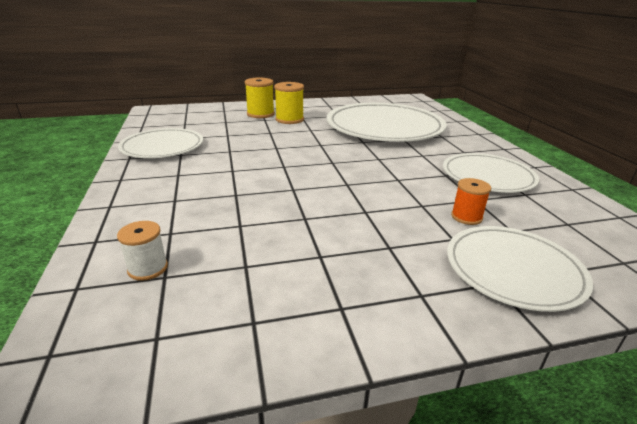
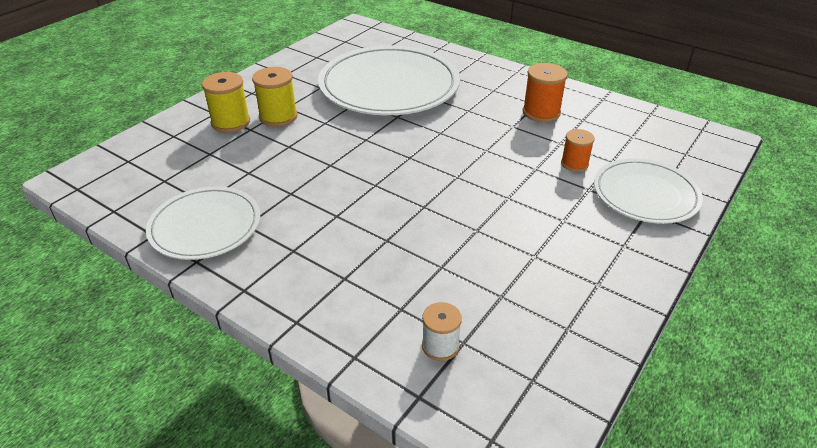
camera: 40 degrees left, 10 degrees up
(487, 176) = (541, 112): white plate -> orange spool

